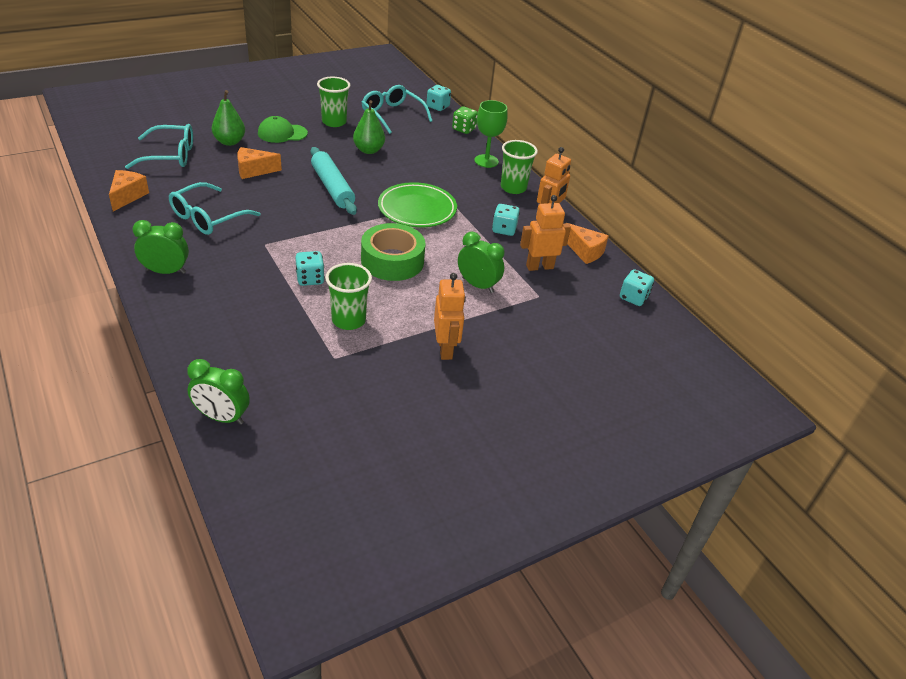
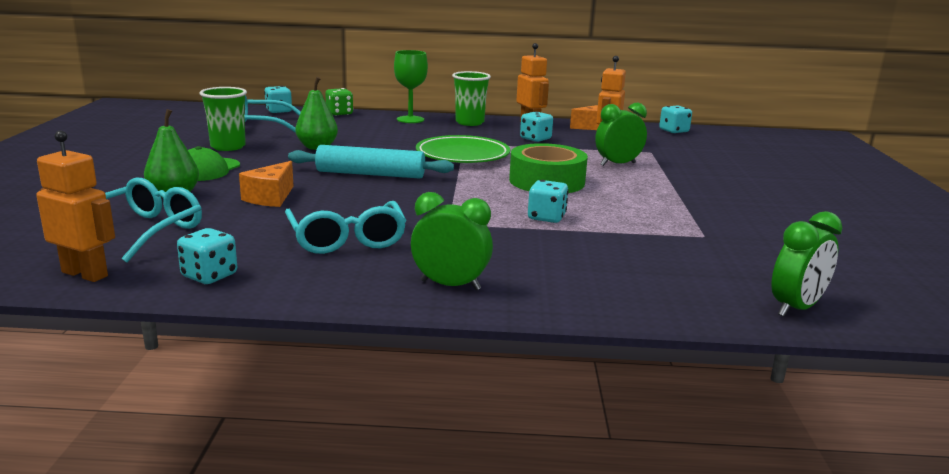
camera: 55 degrees left, 20 degrees down
(128, 196) = (209, 276): orange cheese -> turquoise dice
(166, 271) = (450, 285): green clock -> green clock turned 75 degrees clockwise
(348, 320) = (640, 217): green cup -> none
(445, 349) = (713, 194): orange robot -> orange robot (85, 274)

